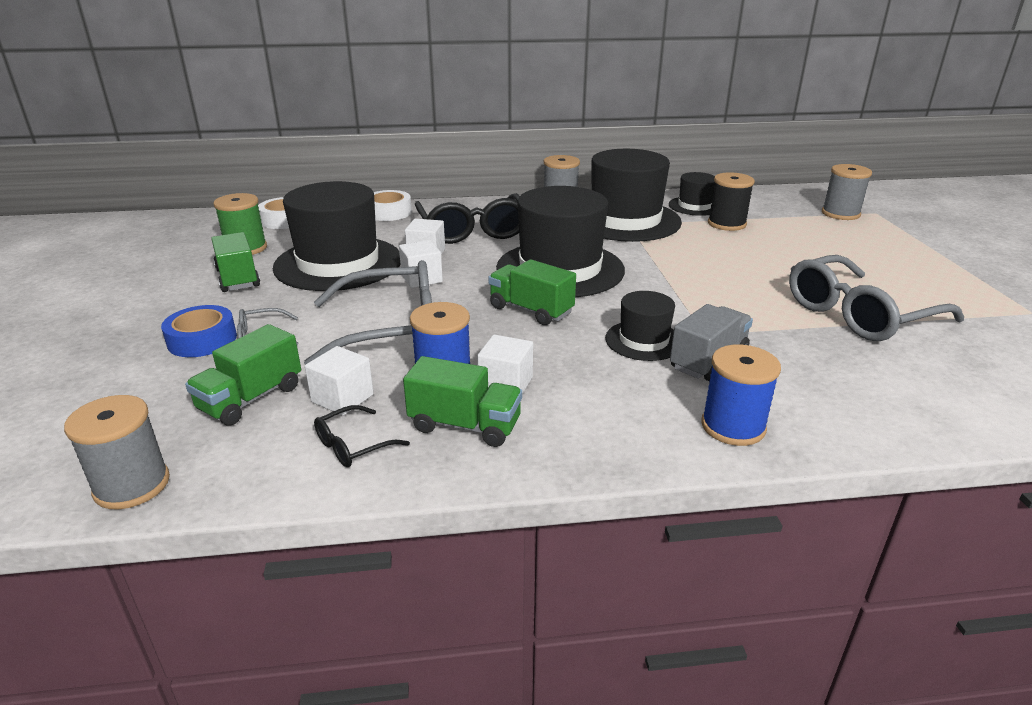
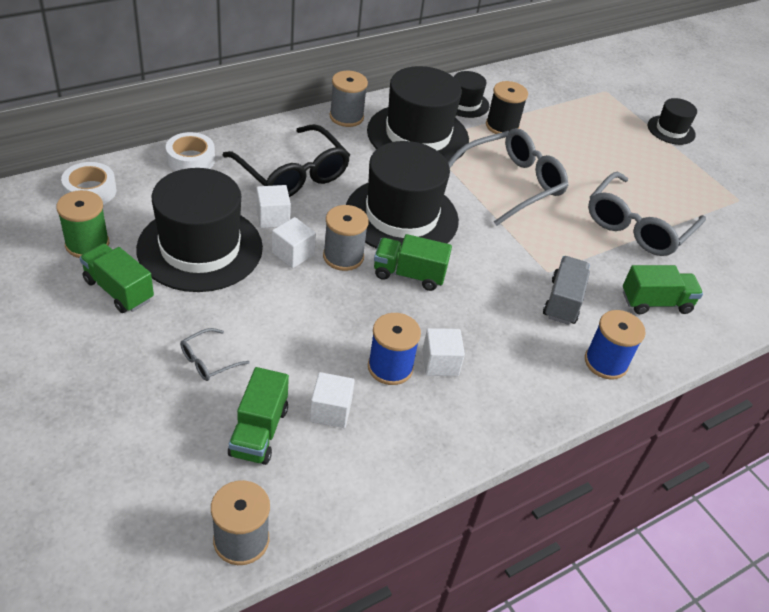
camera: 30 degrees left, 15 degrees up
(202, 340) = (157, 378): blue tape -> none
(353, 445) = (373, 454): black glasses -> none
(392, 328) = (312, 323): grey glasses -> grey glasses (511, 183)
(465, 425) = (437, 411): green truck -> green truck (655, 302)
(643, 340) = (510, 290): black hat -> black hat (671, 130)
(840, 214) = (581, 96): grey spool -> grey spool (343, 256)

